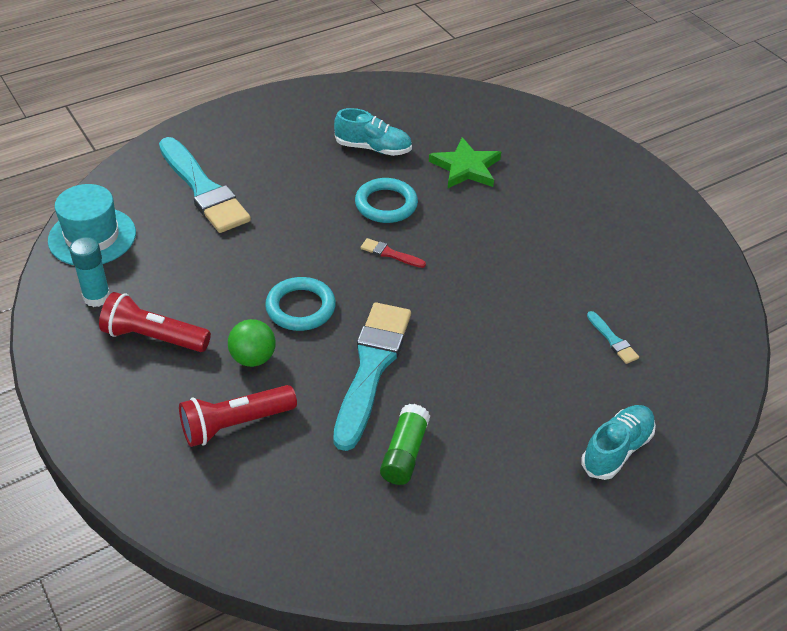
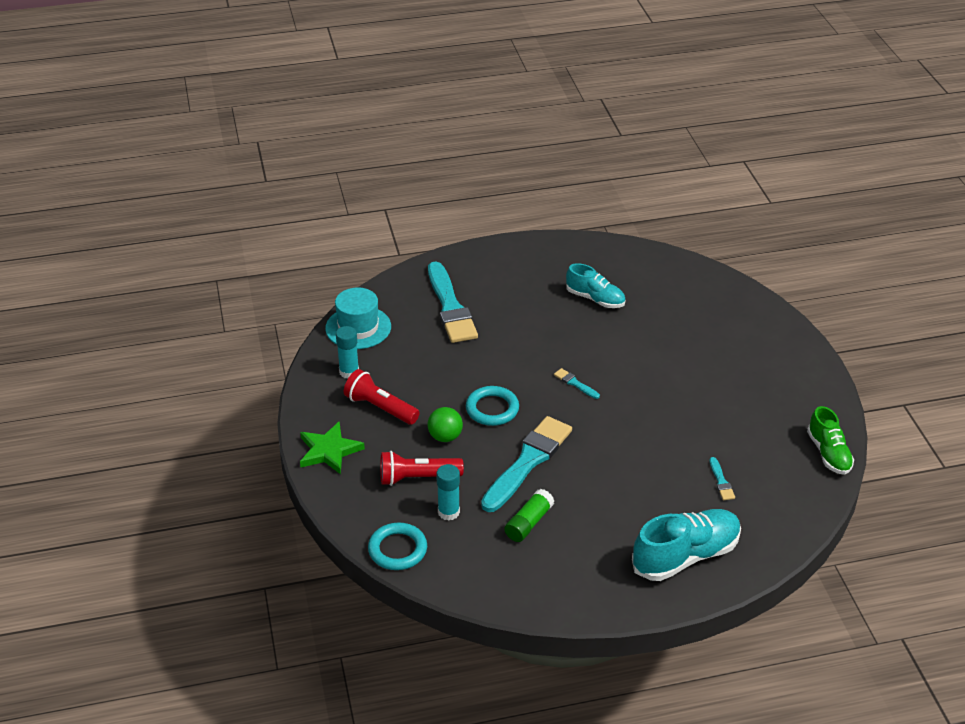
camera: 20 degrees right, 5 degrees down
(294, 464) = (448, 512): none -> turquoise glue stick
(386, 204) = (587, 345): turquoise ring -> turquoise ring (397, 549)
(390, 254) = (575, 383): red brush -> turquoise brush
(466, 167) = (664, 328): green star -> green star (329, 451)
(616, 450) = (685, 556): turquoise shoe -> turquoise shoe, size x1.58
(713, 278) = (828, 453): none -> green shoe

